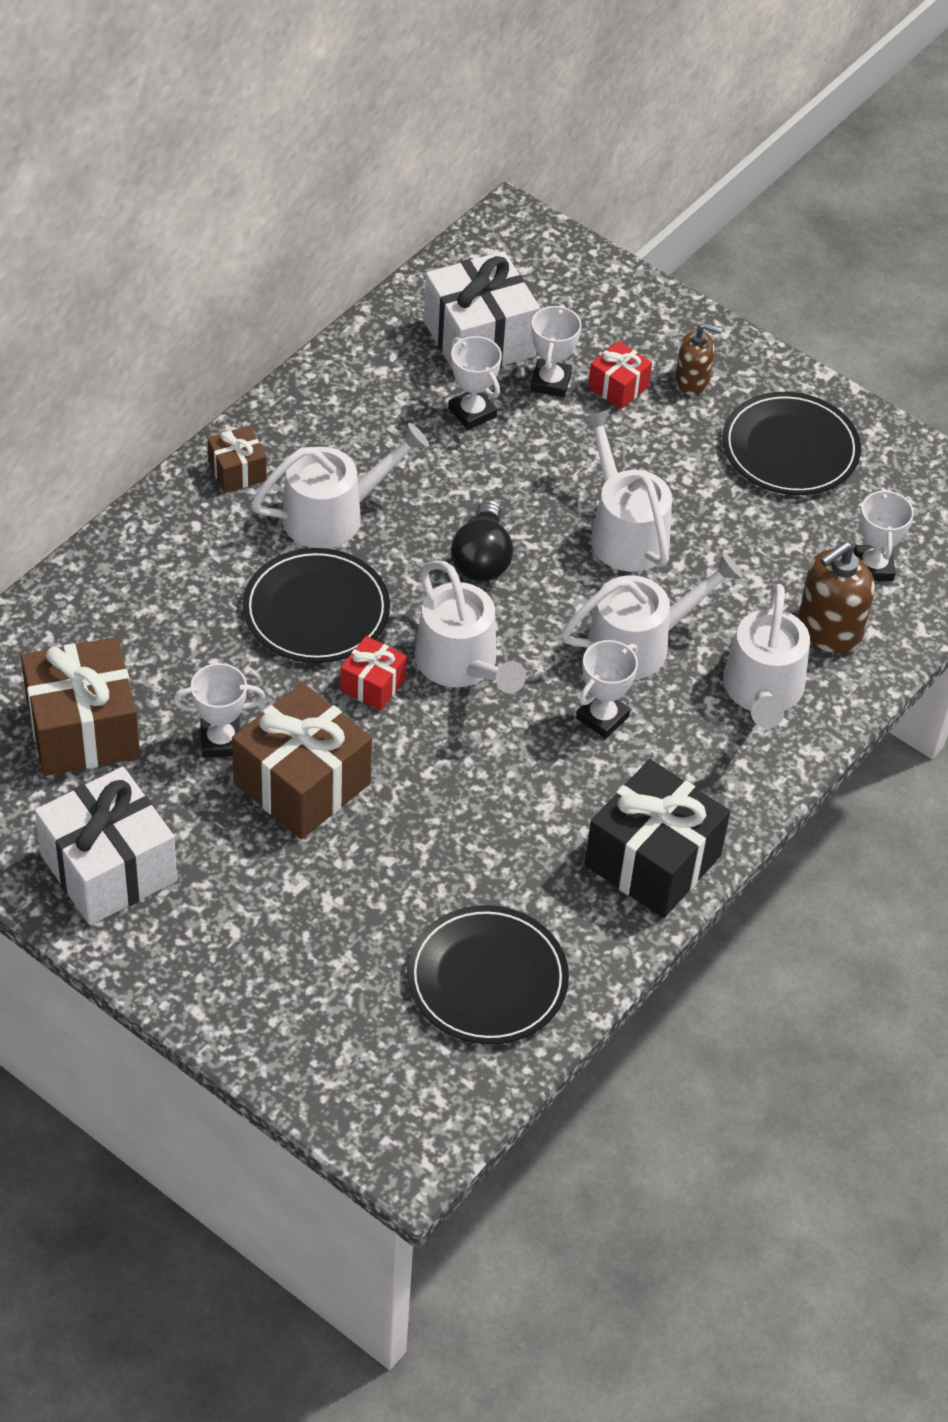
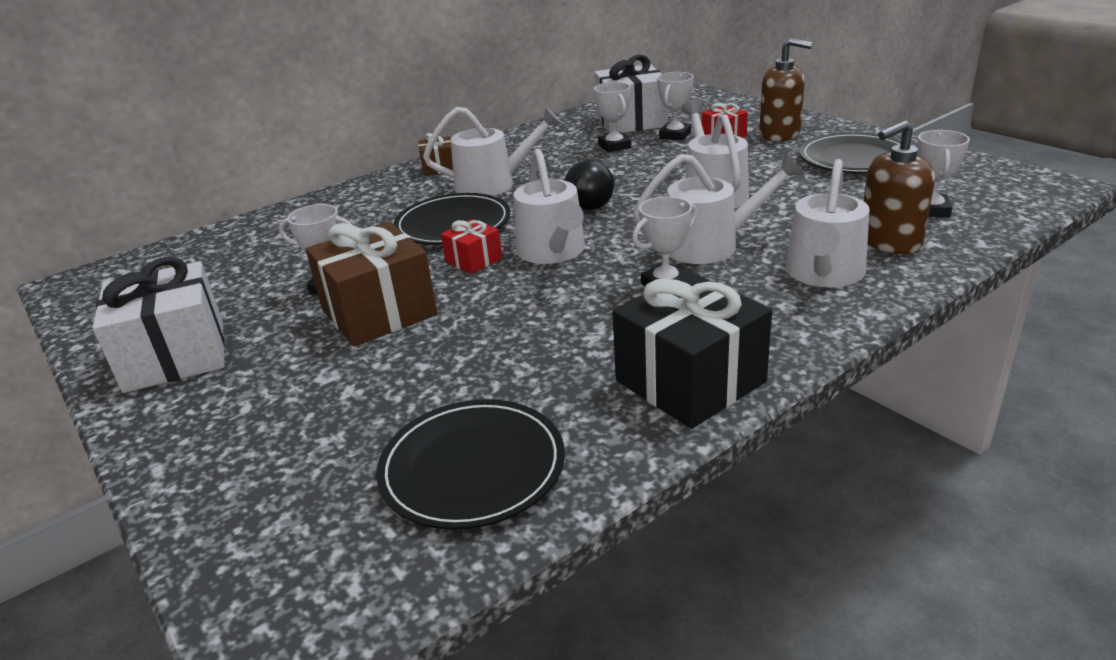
camera: 20 degrees right, 20 degrees down
(83, 730) = (232, 276): brown gift -> none
(692, 381) = (779, 134): brown soap dispenser -> brown soap dispenser, size x1.57

